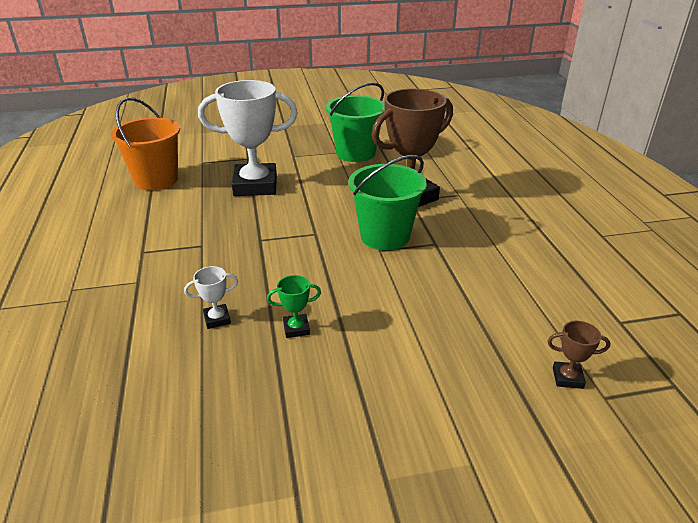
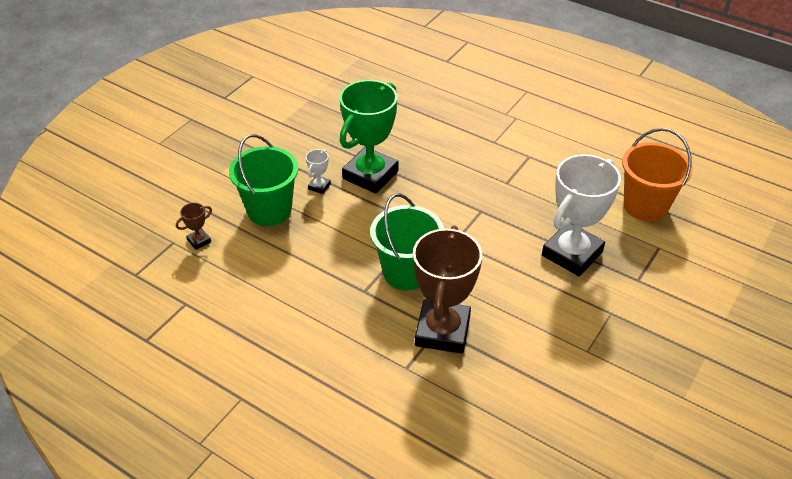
camera: 135 degrees right, 10 degrees up
(217, 319) = (417, 153): white trophy -> white trophy (319, 186)
(296, 328) = (370, 175): green trophy -> green trophy, size x2.46
(355, 153) = (569, 363): green bucket -> green bucket (269, 210)

